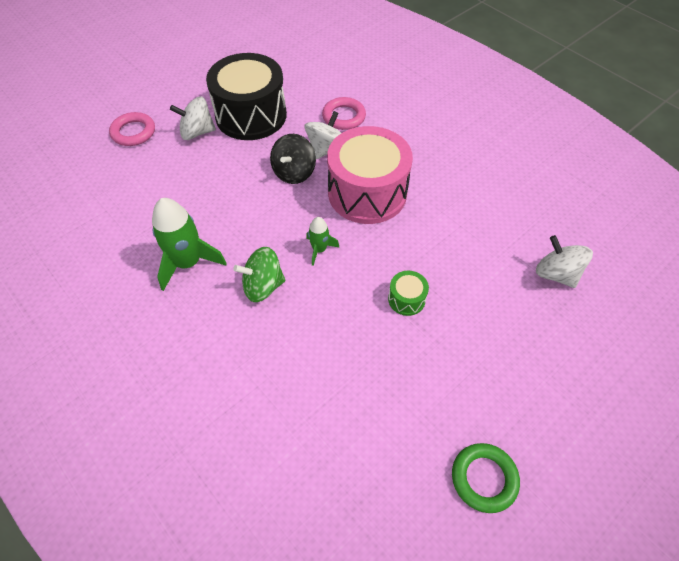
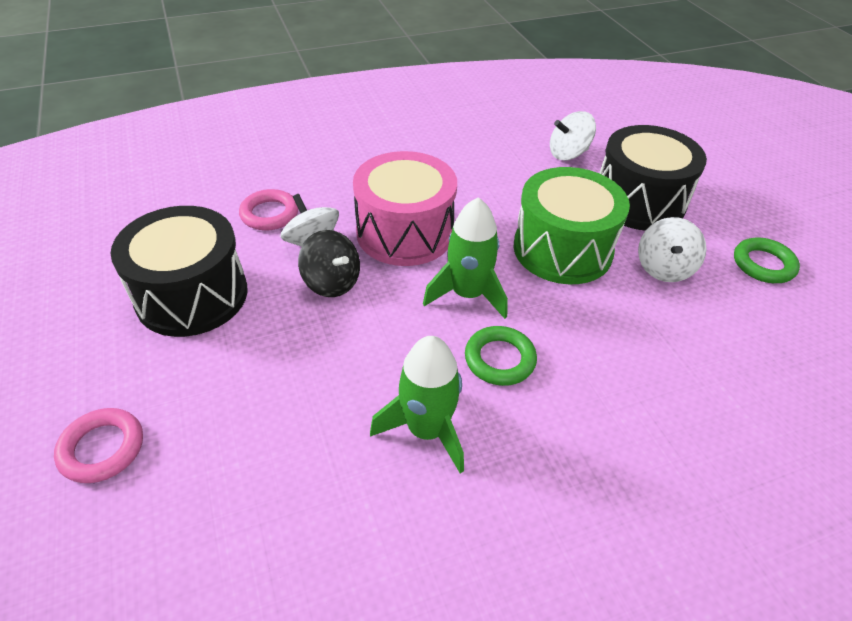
camera: 70 degrees left, 10 degrees down
(197, 132) = (175, 363): white spinning top -> white spinning top (664, 268)
(263, 286) = (499, 359): green spinning top -> green ring
(319, 249) = (467, 294): green rocket -> green rocket, size x1.86
(406, 299) = (562, 249): green drum -> green drum, size x2.41
(517, 348) = (639, 201): none -> black drum

